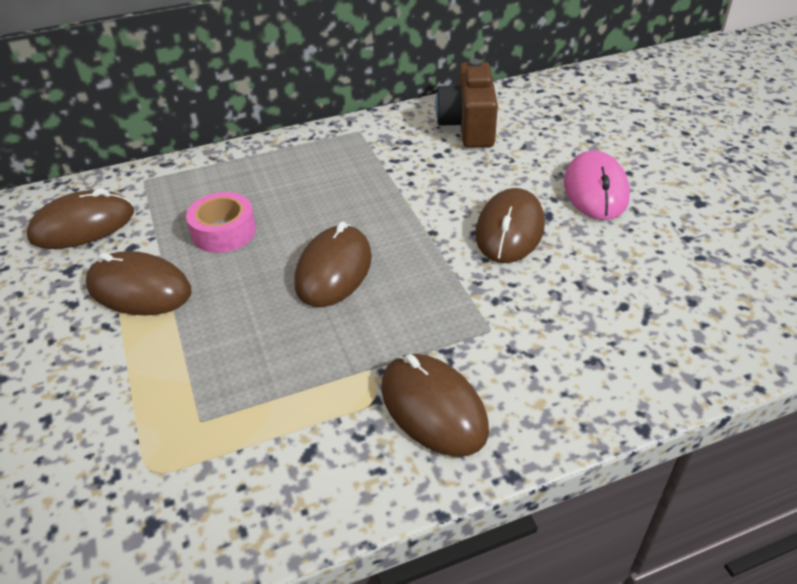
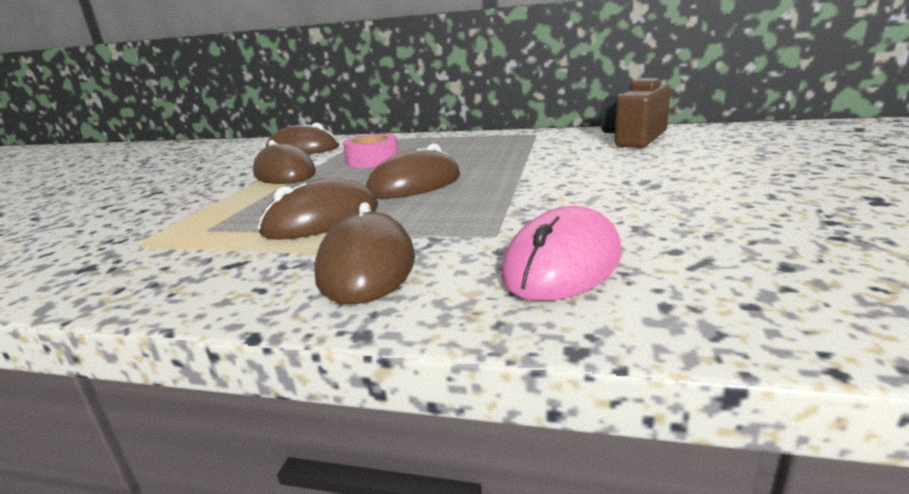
camera: 35 degrees right, 20 degrees down
(509, 230) = (599, 187): brown mouse -> brown mouse (321, 219)
(595, 190) = (731, 178): pink mouse -> pink mouse (562, 263)

